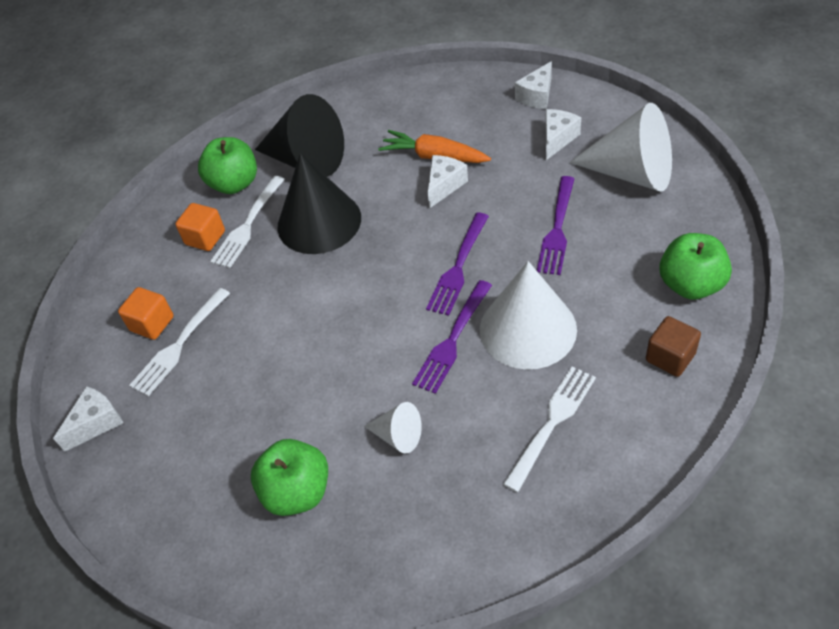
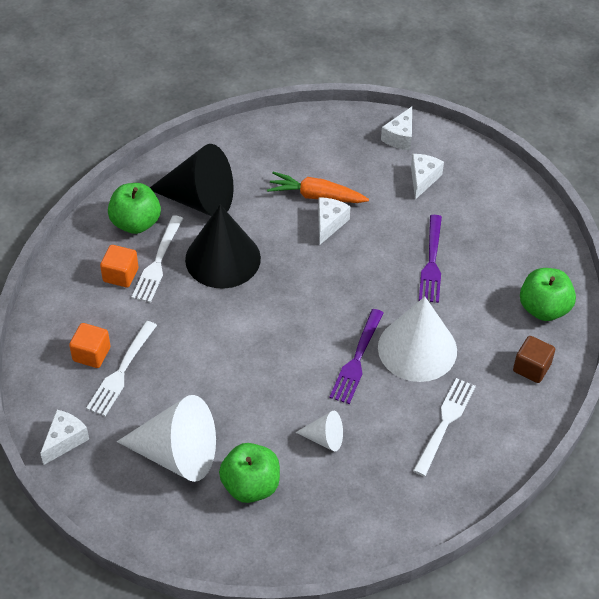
camera: 15 degrees left, 0 degrees up
(458, 267) = (352, 298): purple fork -> none
(632, 173) = (489, 211): white cone -> white cone (177, 454)

